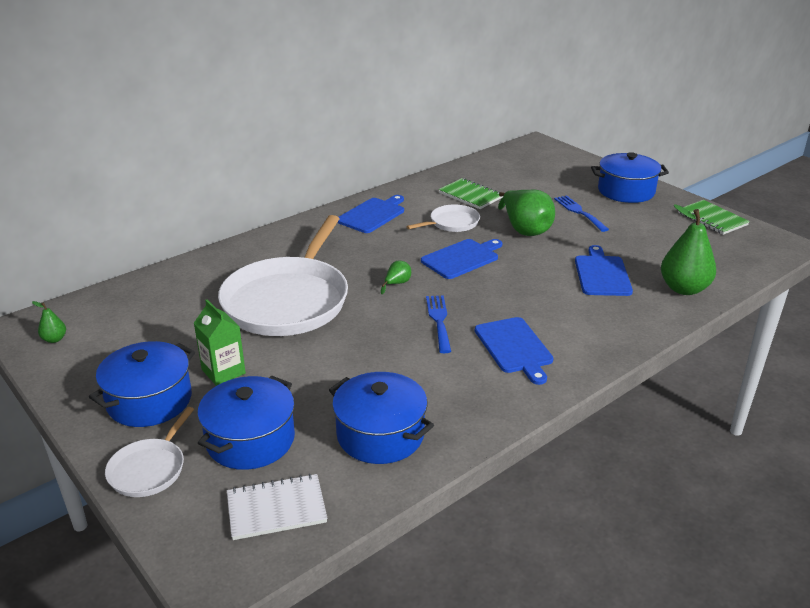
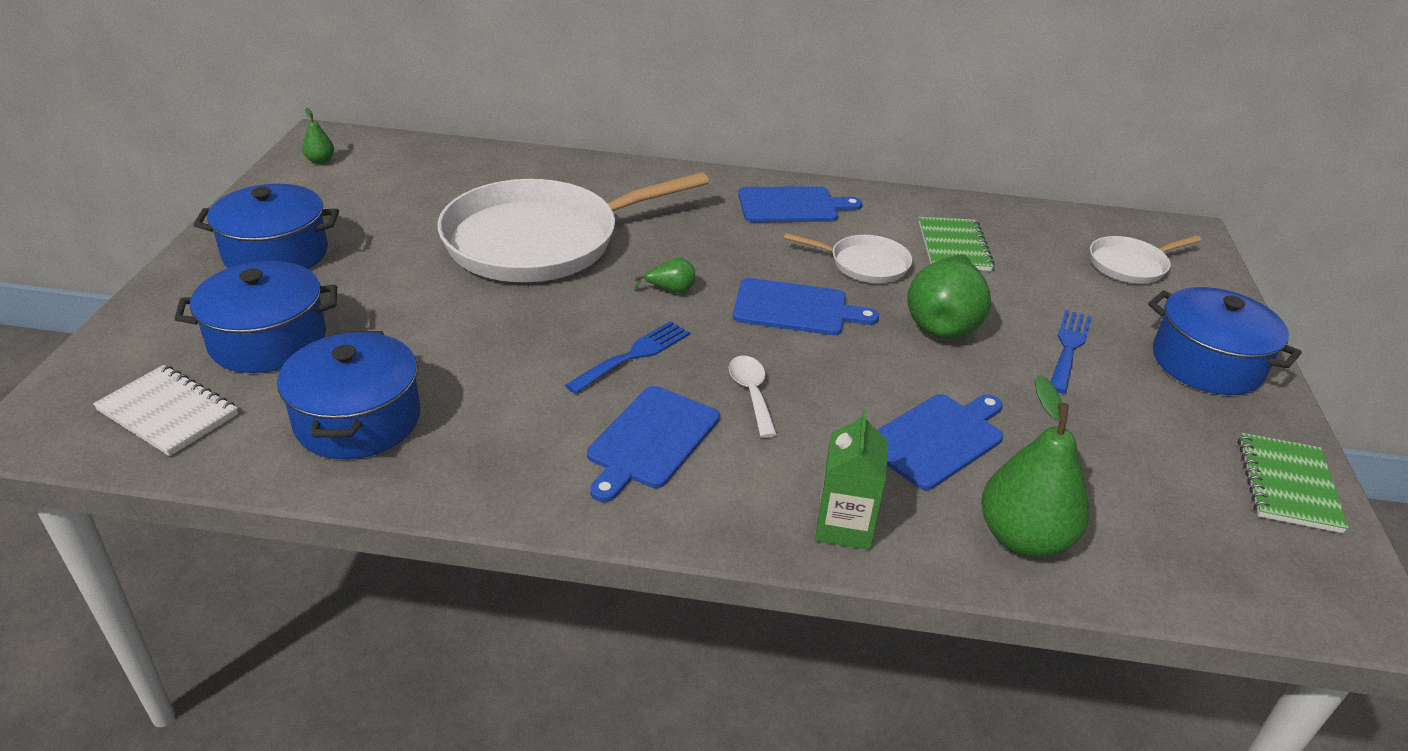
camera: 45 degrees right, 5 degrees up
(149, 469) = (170, 308): white pan -> white pan (1130, 265)
(223, 371) = (367, 268): green carton -> green carton (844, 526)
(513, 303) = (751, 393): none -> white spoon

